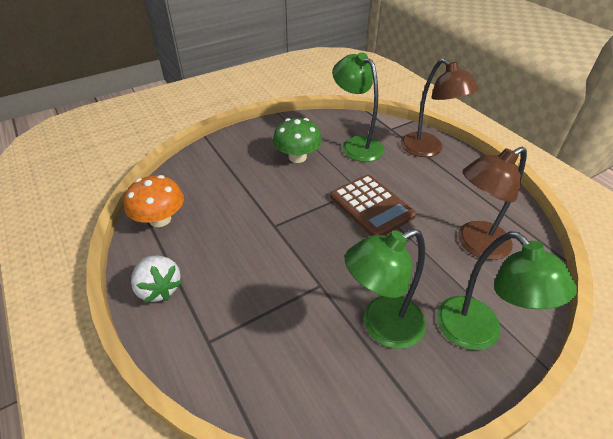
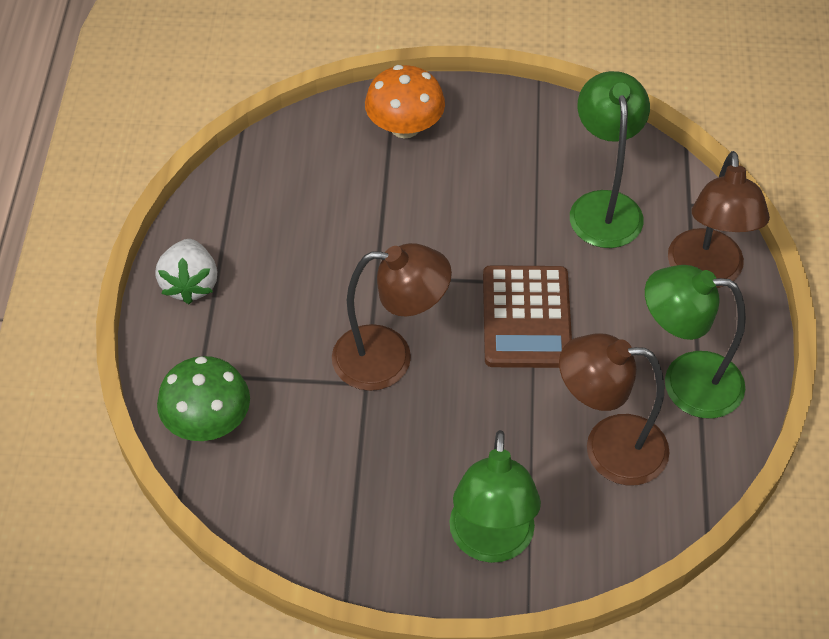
camera: 35 degrees right, 10 degrees up
(160, 219) = (248, 189): orange mushroom -> orange mushroom (405, 126)
(297, 157) = (496, 183): green mushroom -> green mushroom (208, 421)
(321, 264) = (389, 358): none -> brown lamp
(382, 326) = (391, 470): green lamp -> green lamp (685, 382)

